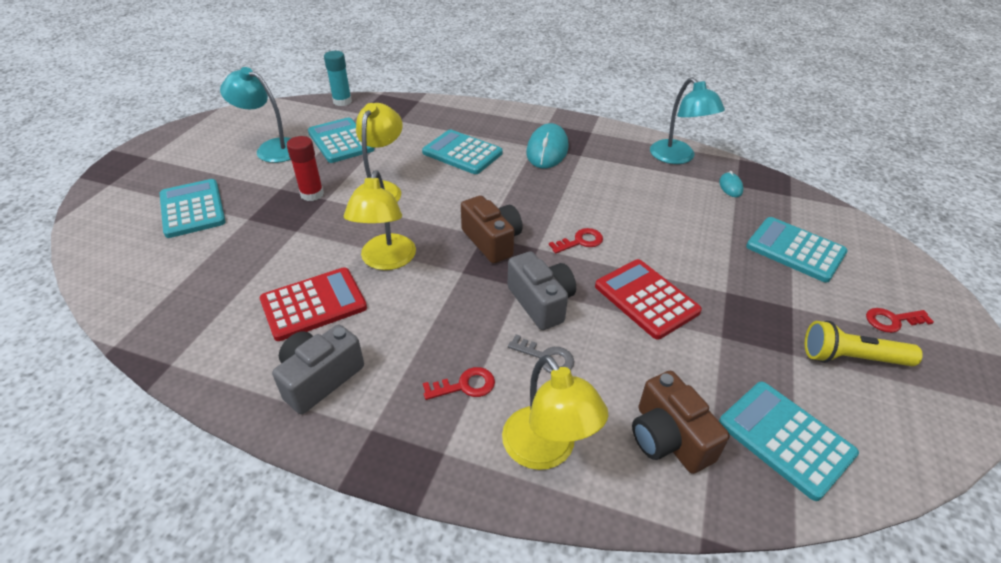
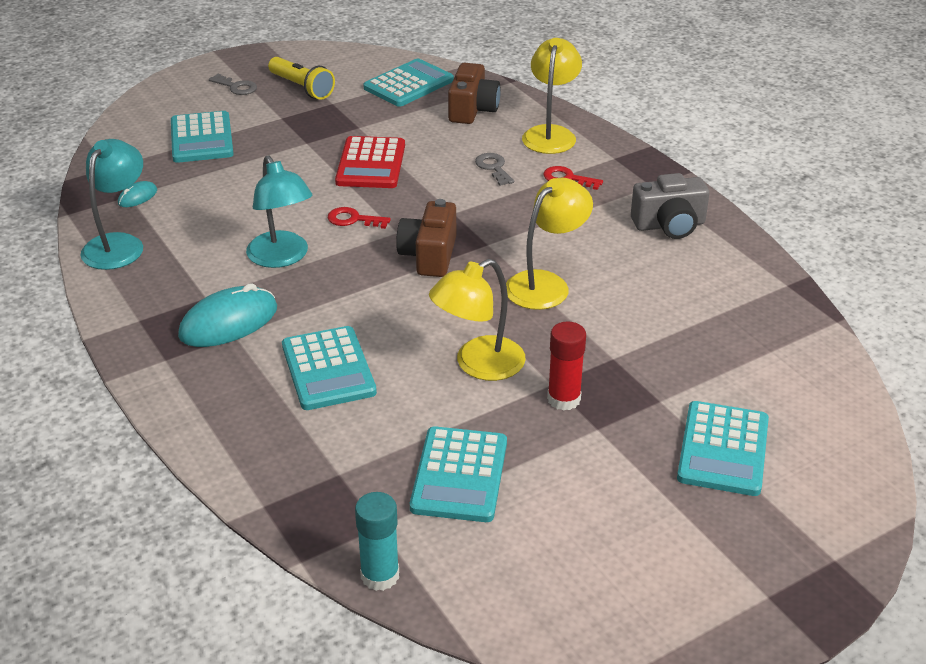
camera: 140 degrees left, 5 degrees down
(271, 148) = (567, 513): turquoise lamp -> turquoise lamp (282, 257)
(313, 304) = (641, 277): red calculator -> none
(541, 302) = (452, 196): grey camera -> none
(785, 438) = (408, 84): turquoise calculator -> turquoise calculator turned 135 degrees counterclockwise
(892, 320) = (236, 87): red key -> grey key

